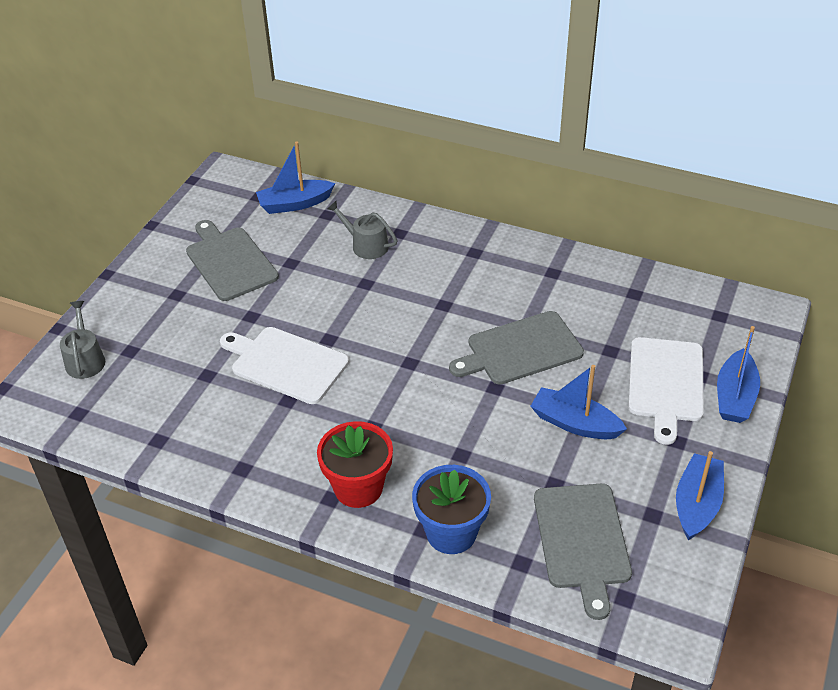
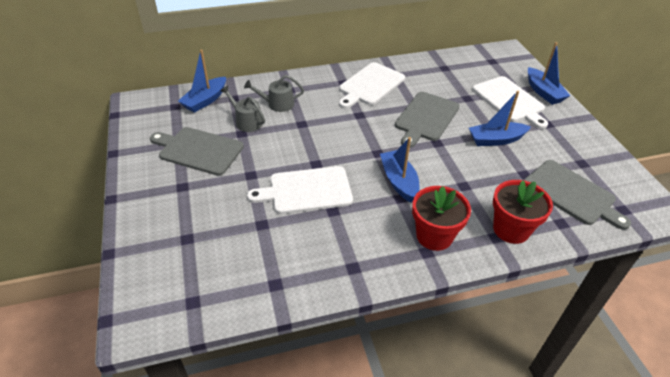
camera: 40 degrees left, 0 degrees up
(85, 359) = (157, 262): grey watering can -> grey watering can (246, 121)
(451, 533) = (511, 229): blue flower pot -> red flower pot
(503, 272) = (370, 85): none -> white cutting board
(697, 504) = (592, 147): blue boat -> blue boat (399, 181)

